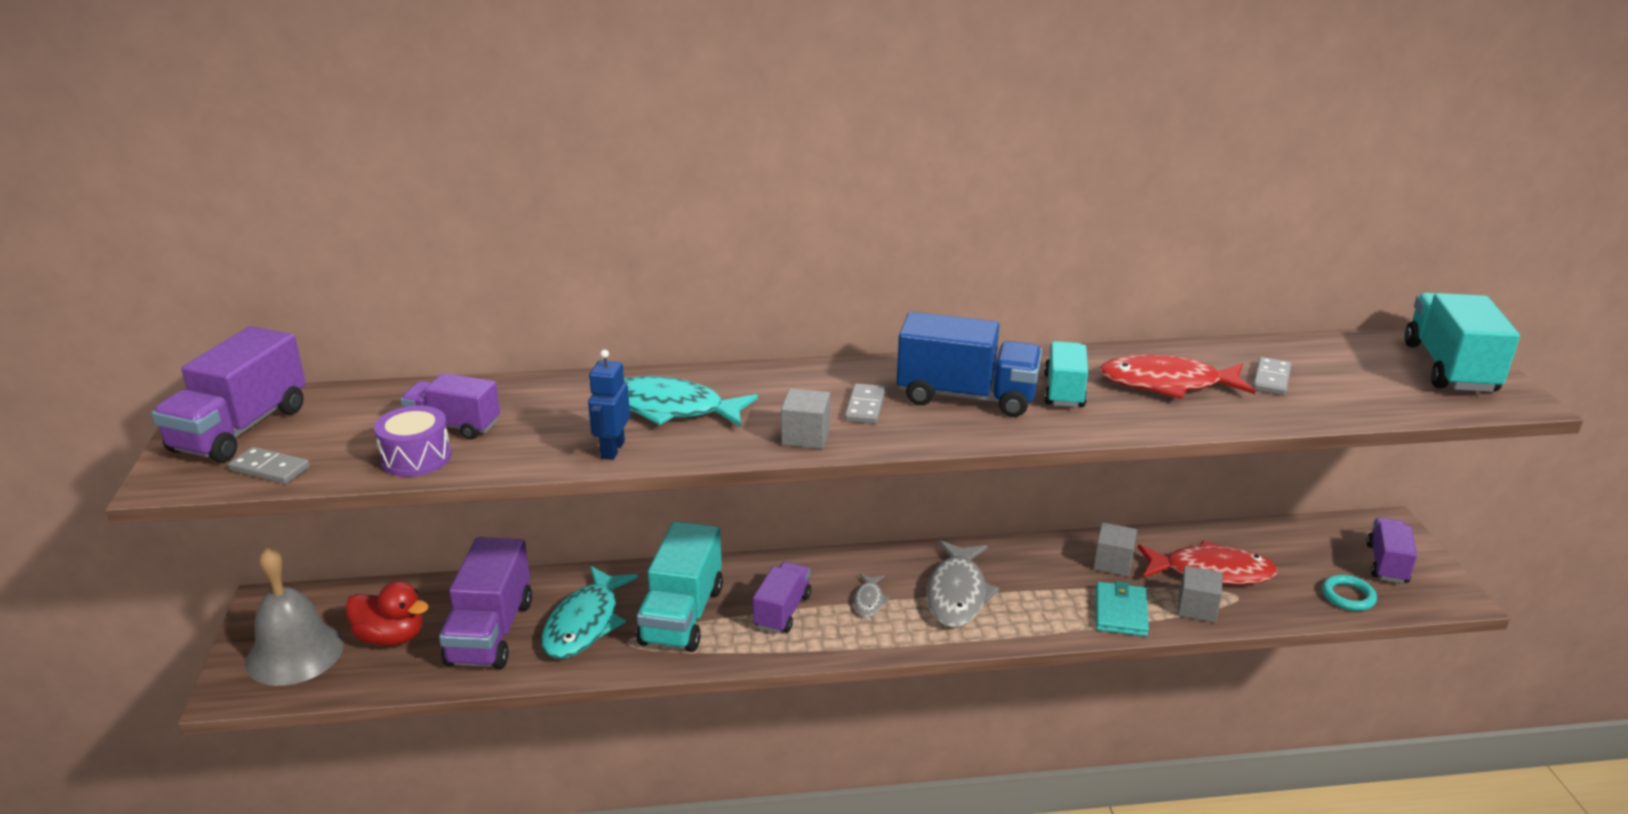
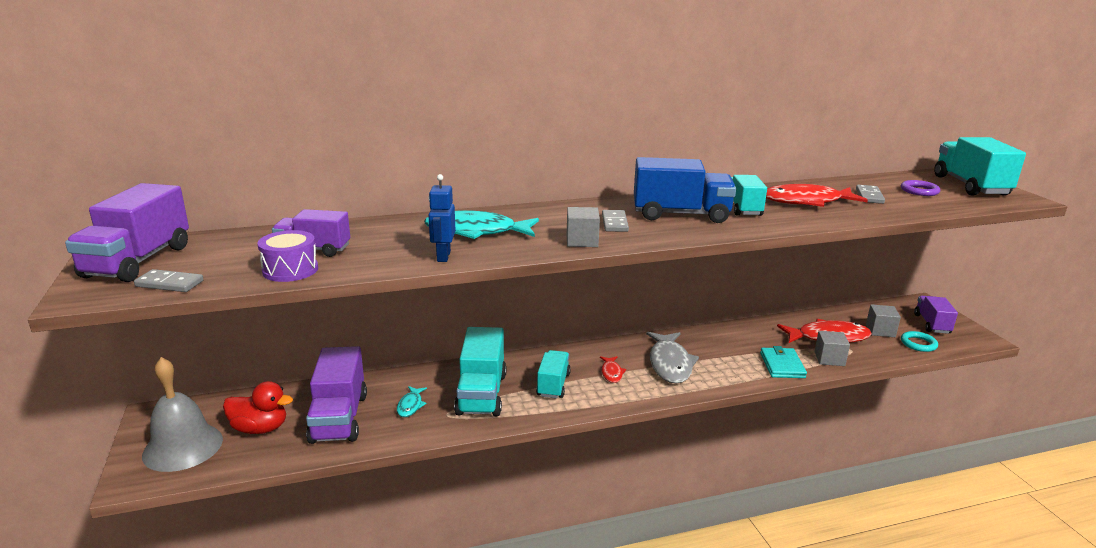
camera: 10 degrees left, 5 degrees down
(585, 624) = (410, 405): turquoise fish -> turquoise fish, size x0.49
(782, 611) = (553, 385): purple truck -> turquoise truck
(869, 601) = (611, 373): grey fish -> red fish
(1113, 563) = (764, 337): grey cube -> grey cube (880, 330)
(1358, 373) = (919, 191): none -> purple ring

